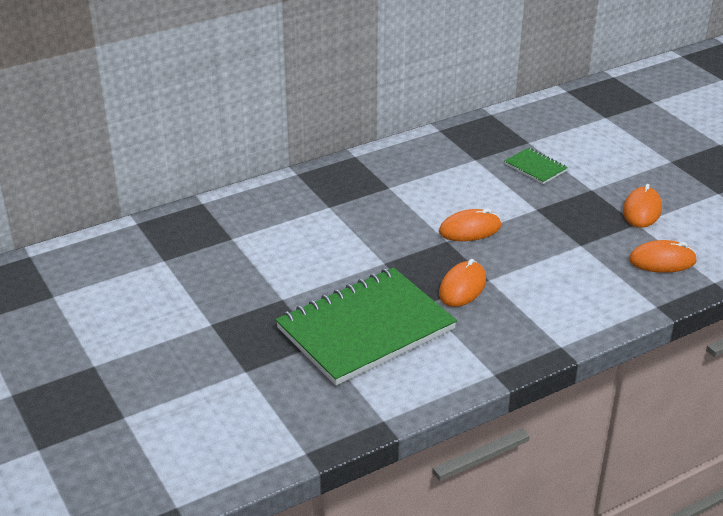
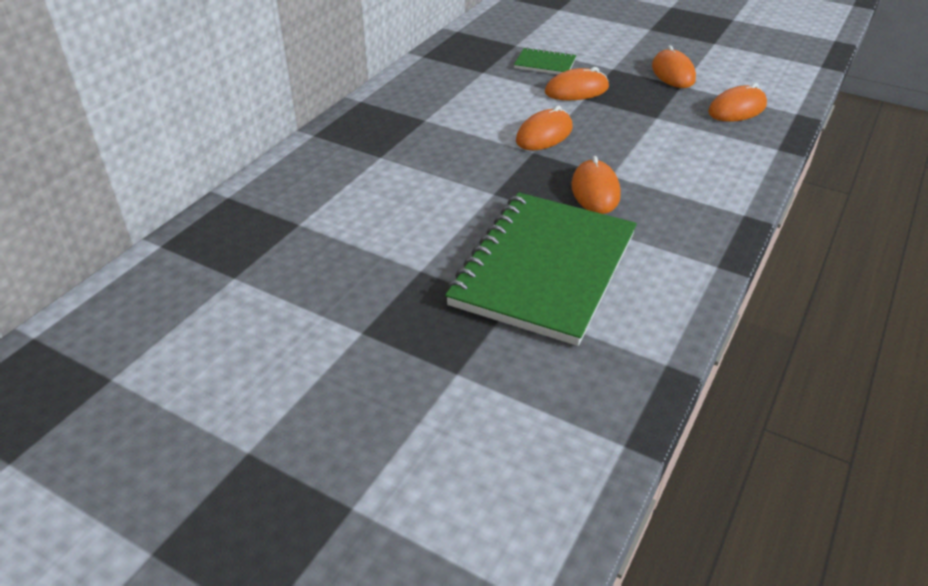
camera: 30 degrees left, 5 degrees up
(537, 200) = (576, 90): none -> orange mouse

